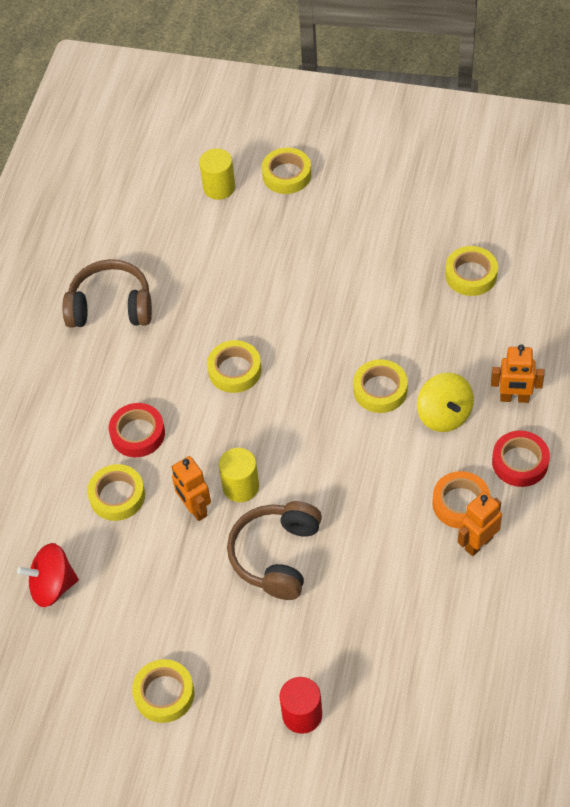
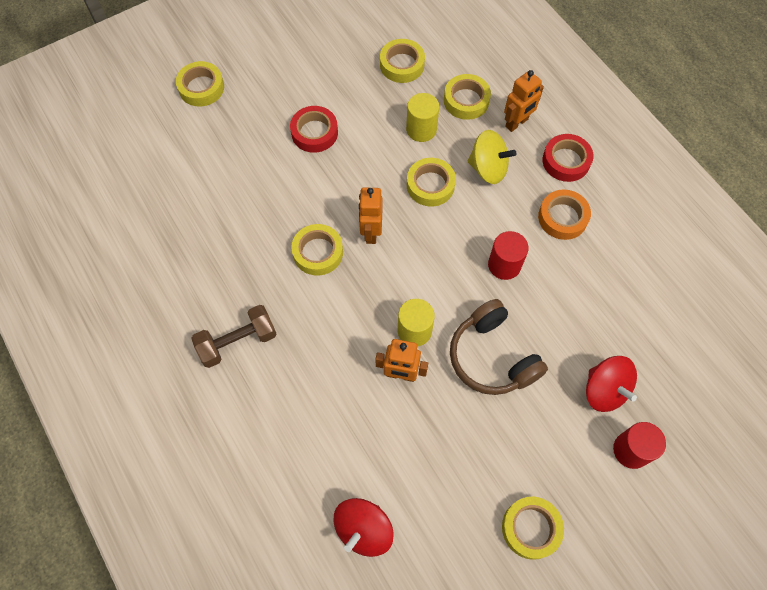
camera: 50 degrees left, 10 degrees up
(108, 387) = (237, 342): none -> brown dumbbell
(111, 307) = (172, 281): brown headphones -> none
(117, 496) = (335, 416): yellow tape -> yellow tape (466, 100)
(137, 434) = (299, 357): red tape -> red tape (314, 132)
(219, 187) = (160, 132): yellow cylinder -> yellow cylinder (421, 129)
(334, 656) = (604, 390): none -> red spinning top
(367, 498) = (504, 265): none -> red cylinder
(478, 543) = (601, 234): orange robot -> orange robot (371, 232)

